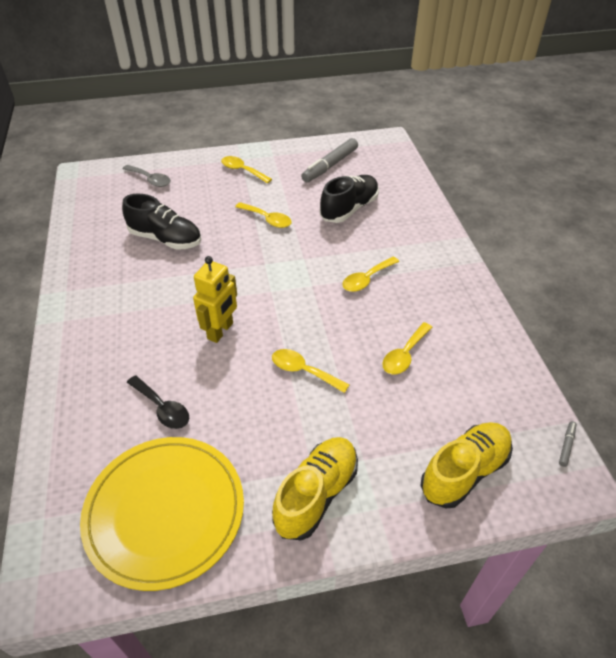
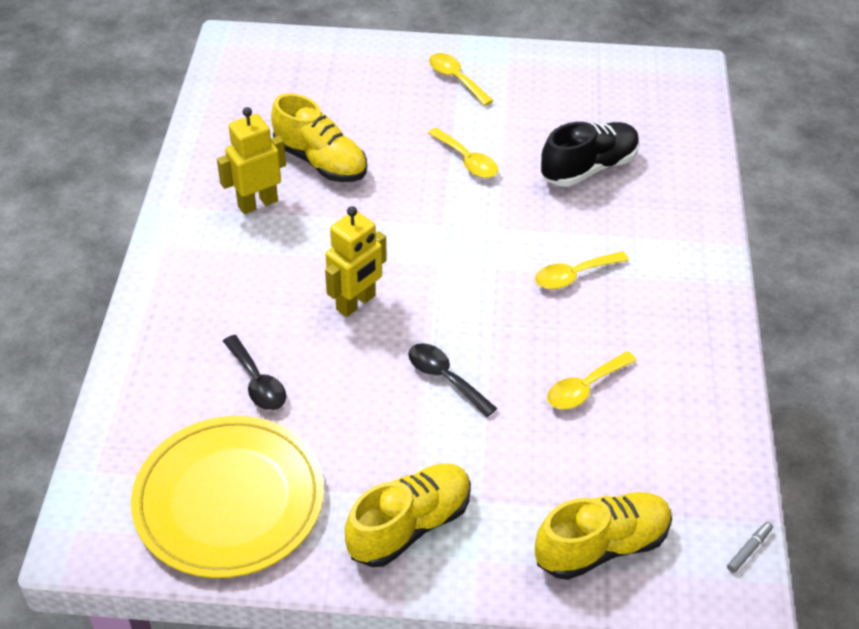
camera: 15 degrees right, 0 degrees up
(127, 276) = (257, 203): none -> yellow robot
(150, 180) = (323, 69): grey spoon -> none
(165, 239) = (320, 161): black shoe -> yellow shoe
(303, 371) = (445, 378): yellow spoon -> black spoon
(330, 166) = (586, 95): grey marker -> none

